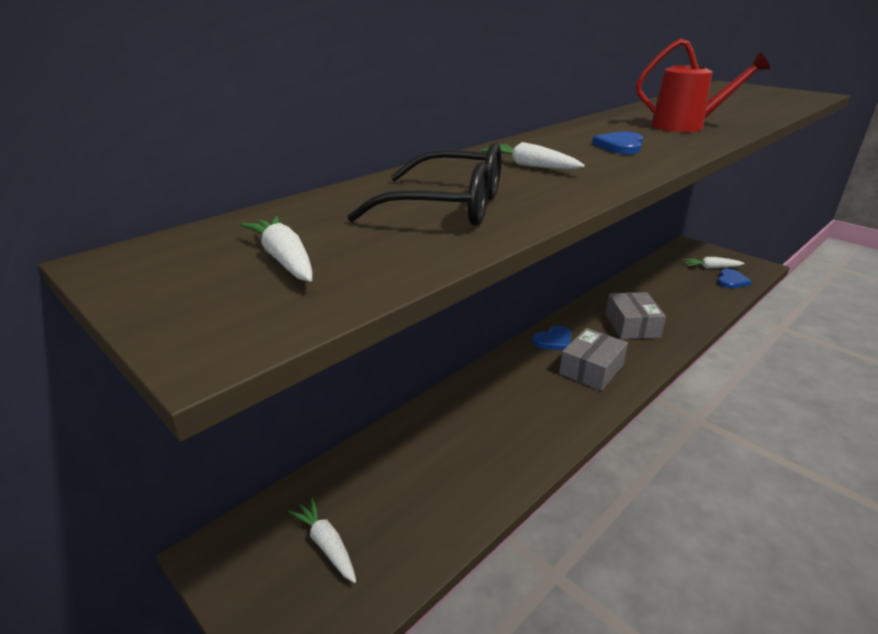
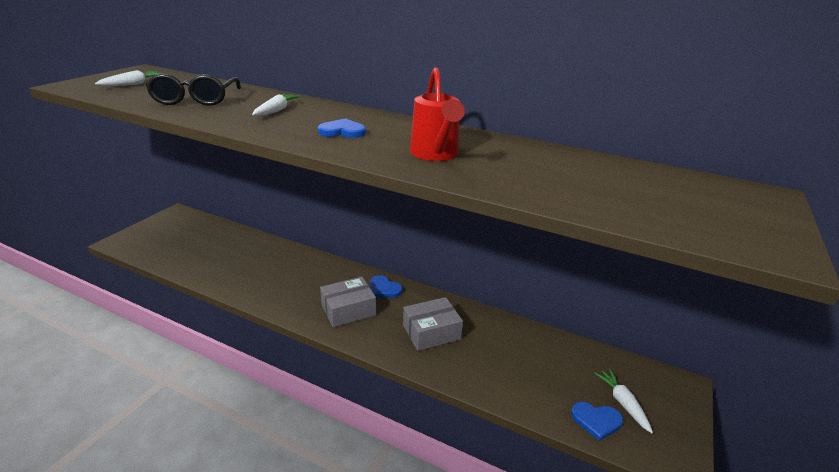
camera: 70 degrees right, 0 degrees up
(326, 545) = (177, 237): white carrot -> none
(591, 369) = (348, 310): grey box -> grey box turned 45 degrees counterclockwise

